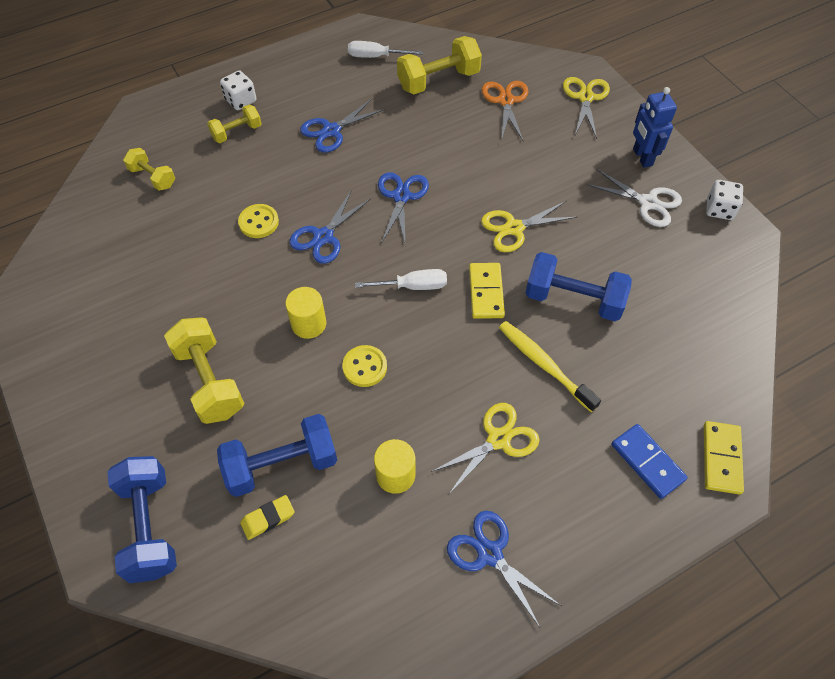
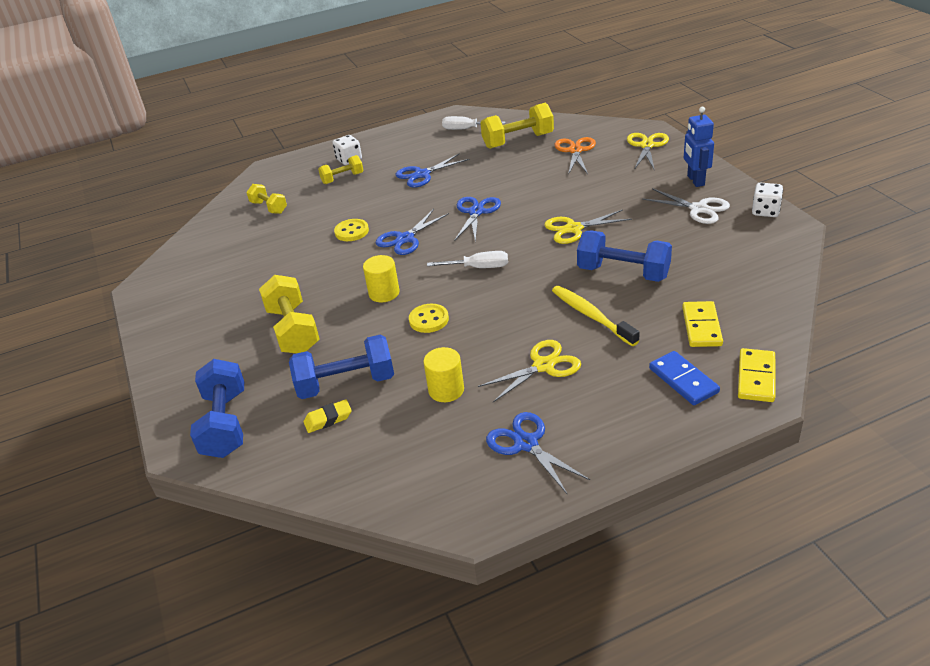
camera: 10 degrees right, 20 degrees down
(486, 292) = (543, 270): yellow domino -> yellow domino (701, 326)

